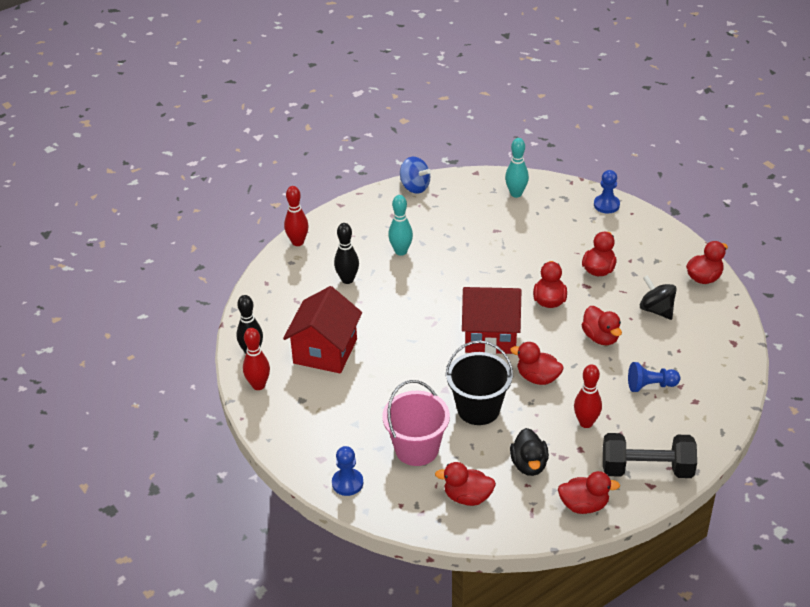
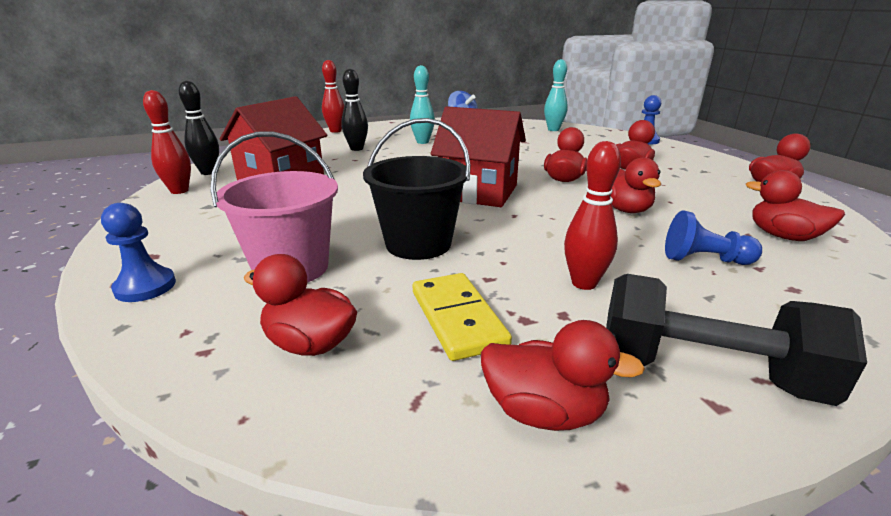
camera: 15 degrees right, 15 degrees down
(529, 464) = (457, 318): black duck -> yellow domino
(537, 378) = (522, 229): red duck -> red duck (783, 236)
(656, 310) = (707, 199): black spinning top -> none

